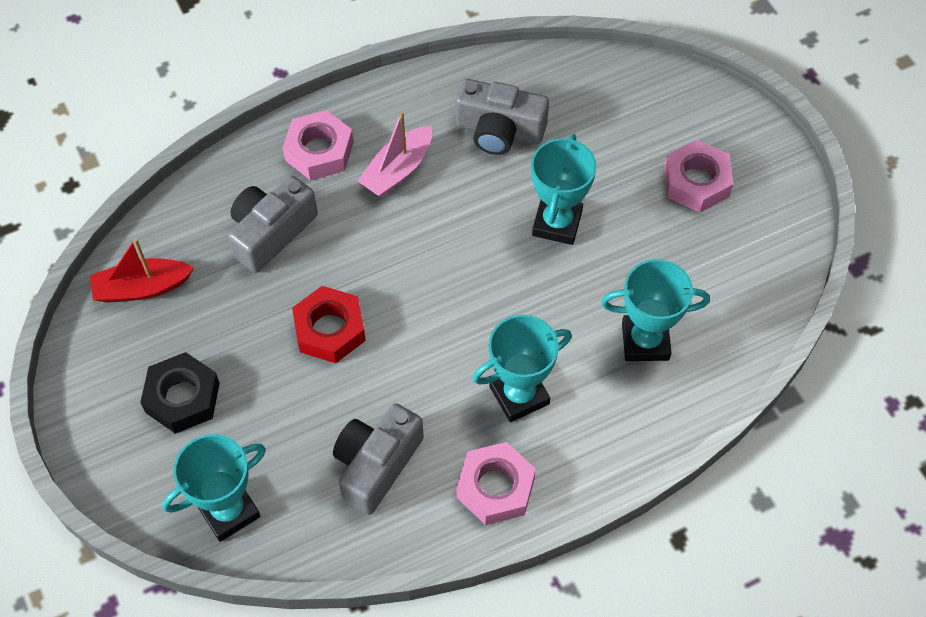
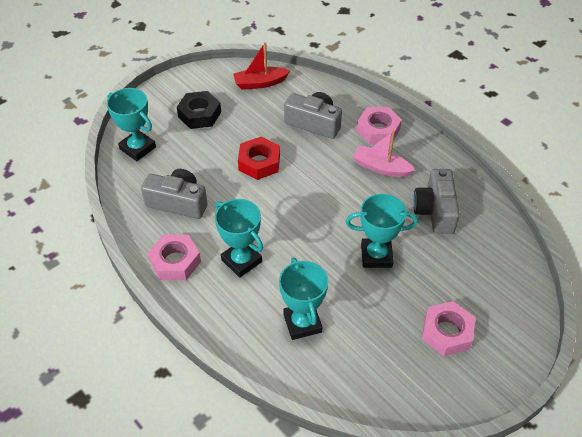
camera: 75 degrees right, 10 degrees down
(142, 288) = (260, 83): red boat -> red boat turned 75 degrees counterclockwise

